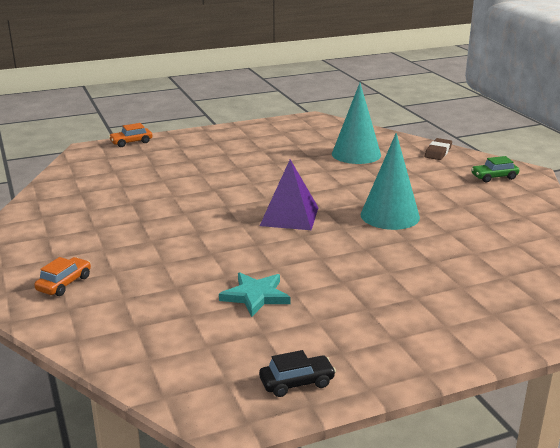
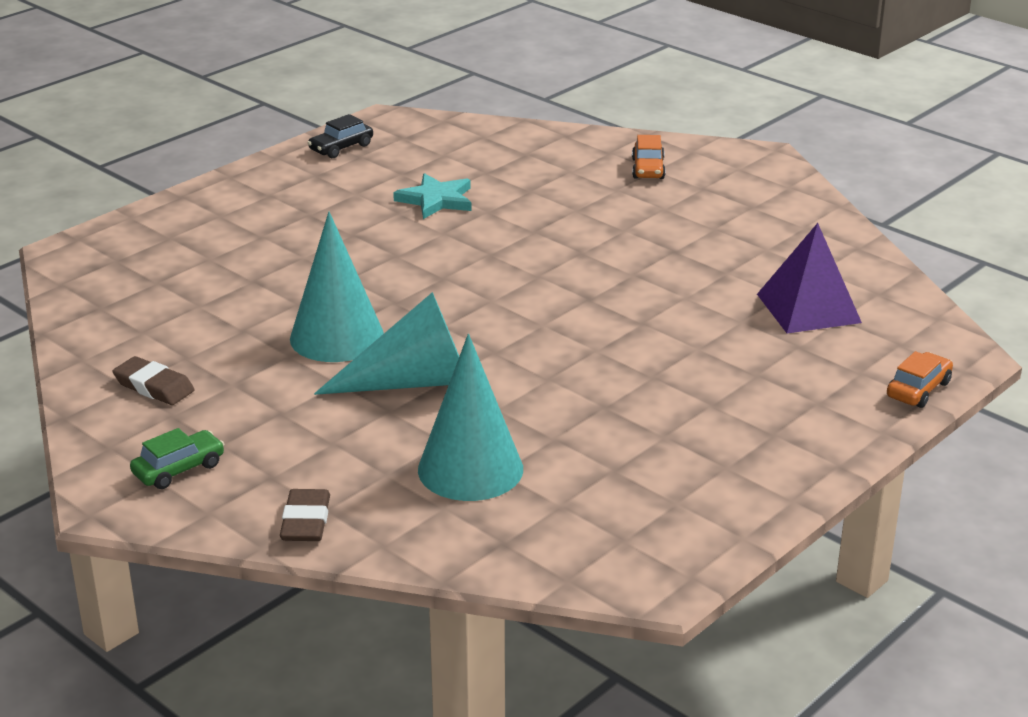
camera: 155 degrees right, 5 degrees up
(289, 216) = (482, 302): purple pyramid -> purple pyramid (808, 308)
(359, 187) = (413, 382): none -> turquoise cone
(506, 212) = (154, 386): none -> brown eraser

